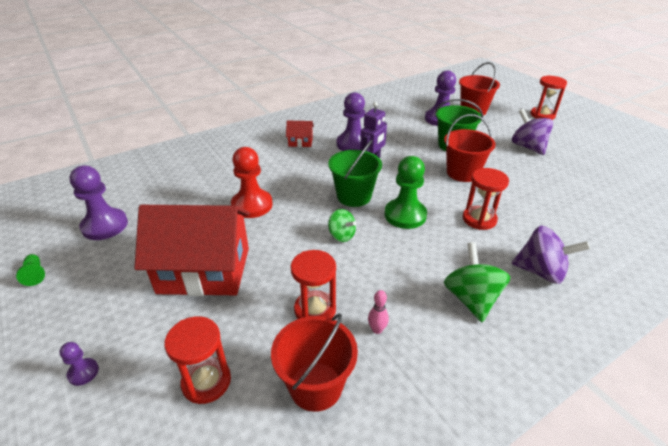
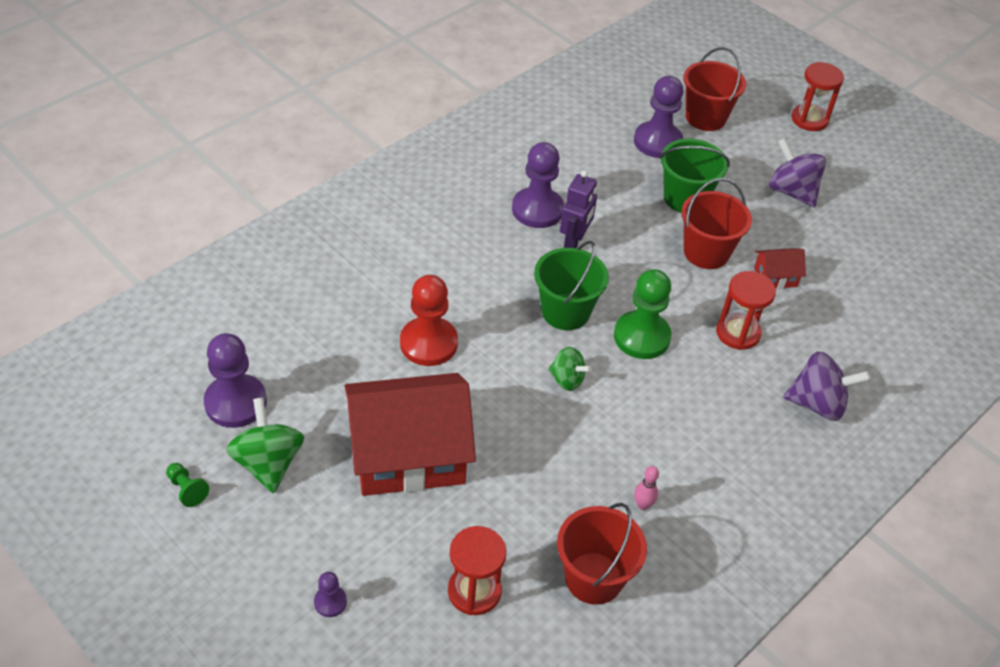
camera: 15 degrees left, 10 degrees up
(300, 142) = (455, 212): red house -> red house (775, 277)
(315, 310) = (565, 490): red hourglass -> none
(471, 299) = (741, 451): green spinning top -> green spinning top (268, 463)

